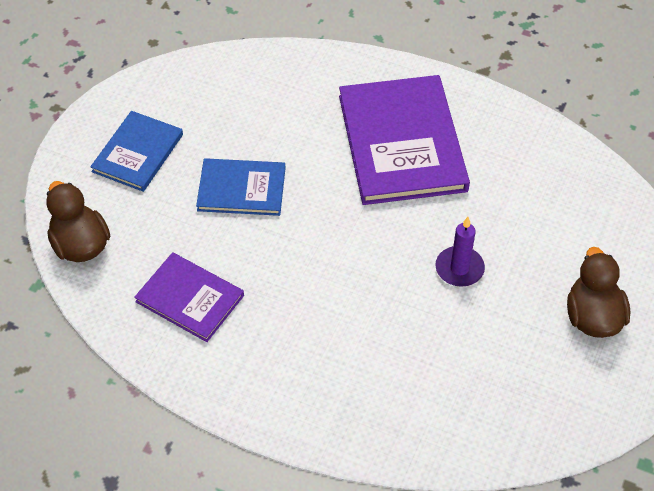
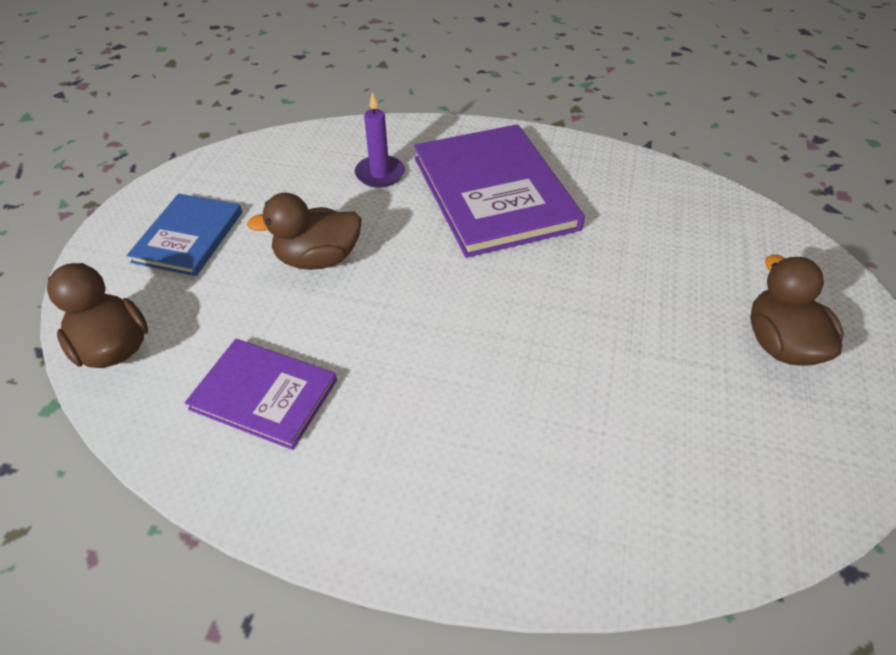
camera: 10 degrees left, 5 degrees down
(241, 189) = (318, 259): blue book -> brown duck
(459, 268) = (600, 311): purple candle -> purple candle (380, 174)

